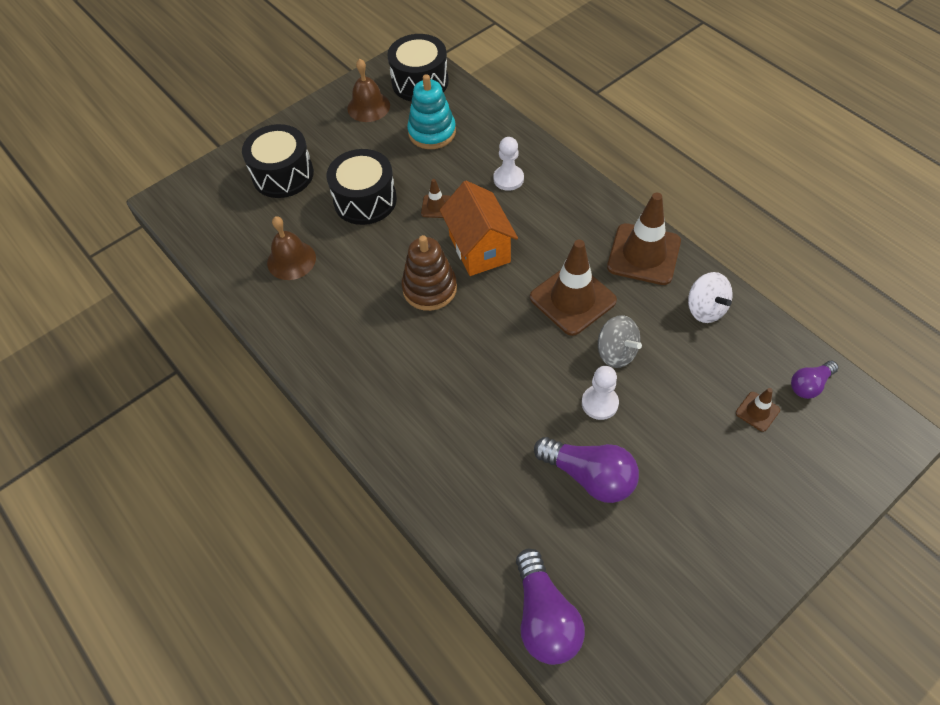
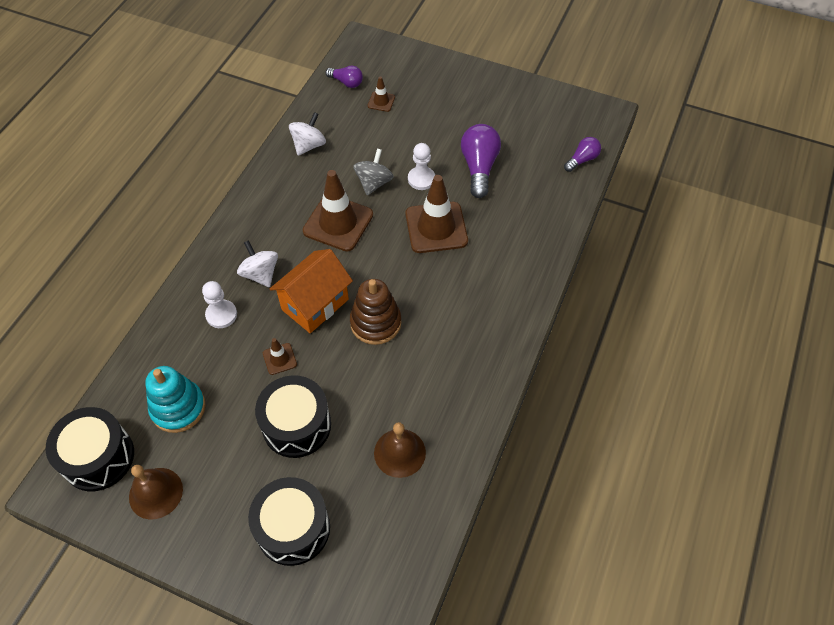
camera: 120 degrees left, 0 degrees up
(539, 217) = (260, 274): none -> white spinning top
(545, 617) = (582, 160): purple light bulb -> purple light bulb, size x0.58
(643, 254) = (271, 193): brown traffic cone -> brown traffic cone (436, 227)

